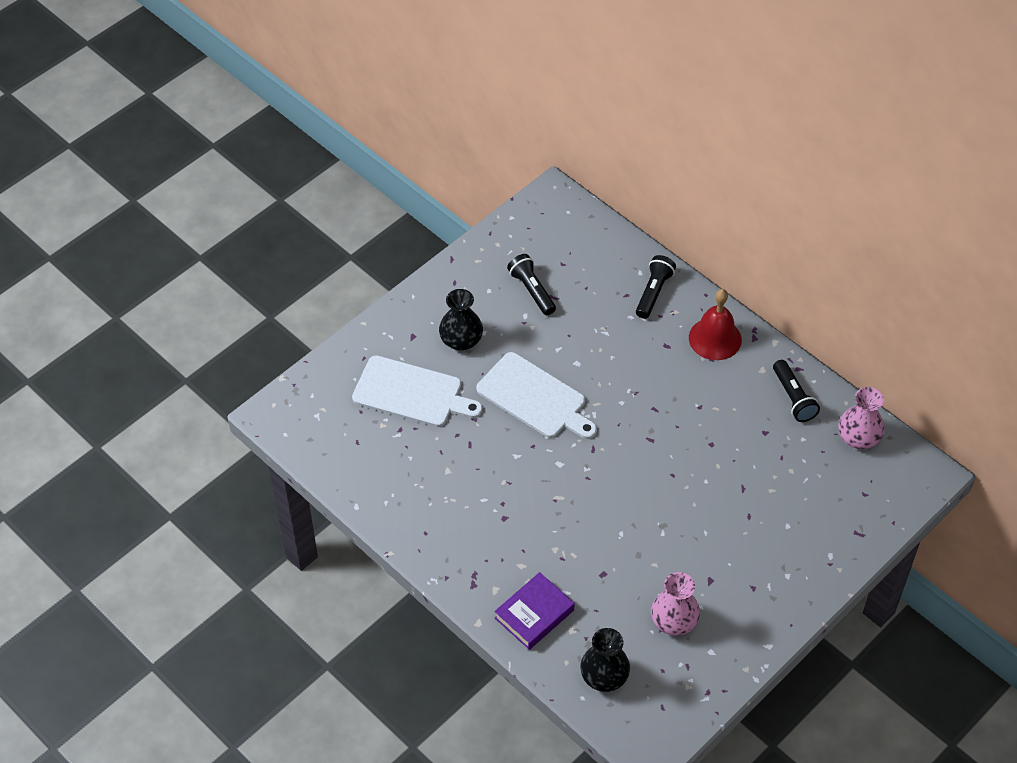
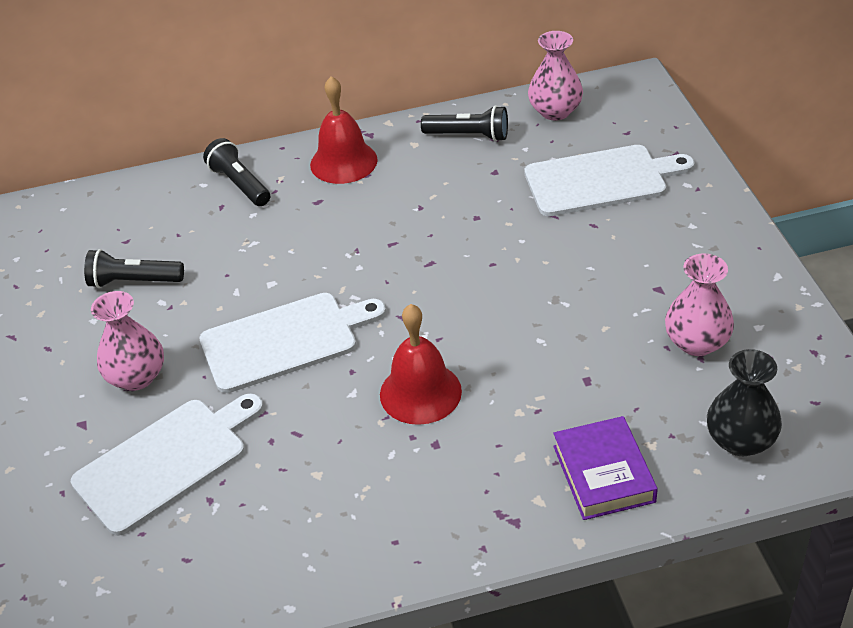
camera: 55 degrees left, 10 degrees down
(461, 340) = (137, 377): black vase -> pink vase
(538, 490) = (420, 392): none -> red bell
(799, 500) = (601, 180): none -> white cutting board

